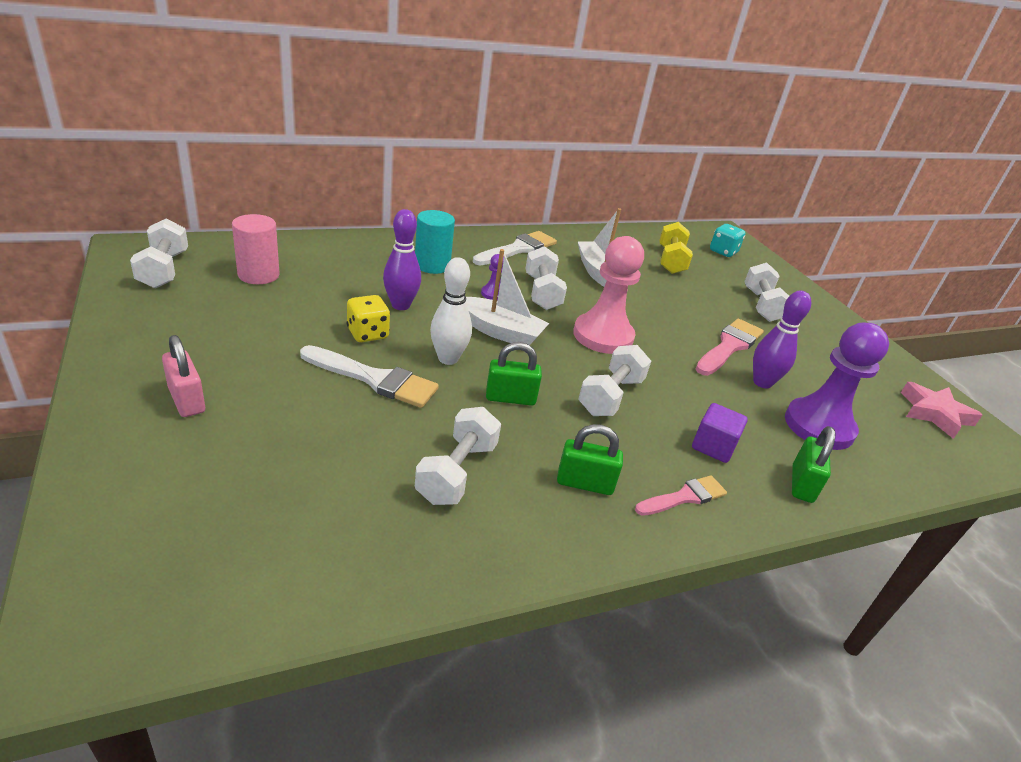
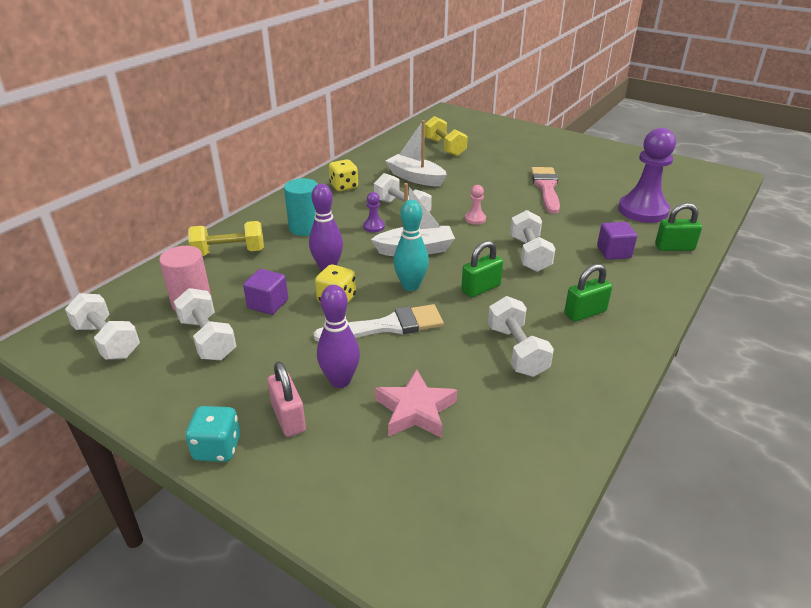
camera: 30 degrees left, 0 degrees up
(187, 400) = (288, 418): pink padlock -> pink padlock turned 45 degrees clockwise
(310, 307) = (268, 304): none -> purple cube
(343, 254) = (229, 253): none -> yellow dumbbell
(448, 359) = (410, 286): white bowling pin -> turquoise bowling pin
(518, 249) = (344, 187): white brush -> yellow dice
(603, 336) = (475, 219): pink pawn -> pink pawn, size x0.43
(684, 497) = (637, 289): pink brush -> none
(723, 252) = (465, 126): turquoise dice -> turquoise dice (217, 448)
(761, 305) = (529, 152): white dumbbell -> white dumbbell (208, 339)
(762, 382) = (588, 201): purple bowling pin -> purple bowling pin (340, 381)
(802, 484) = (674, 247): green padlock -> green padlock turned 75 degrees counterclockwise
(934, 414) = (679, 173): pink star -> pink star (415, 410)

